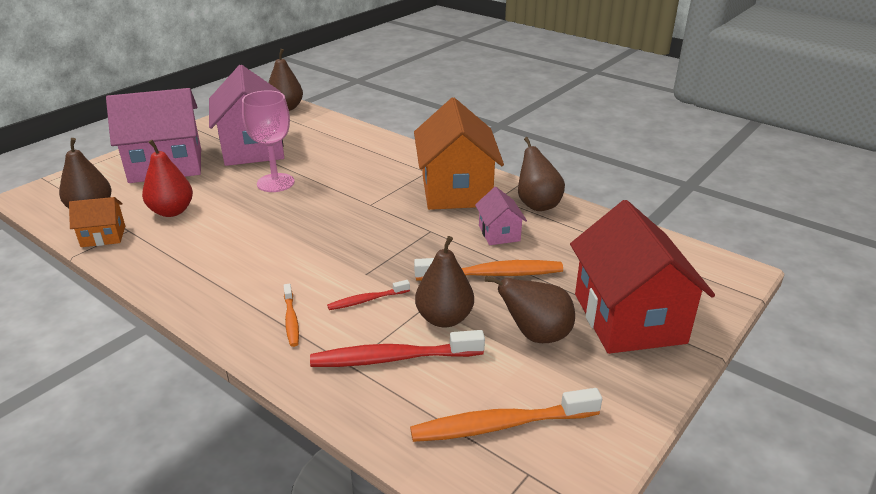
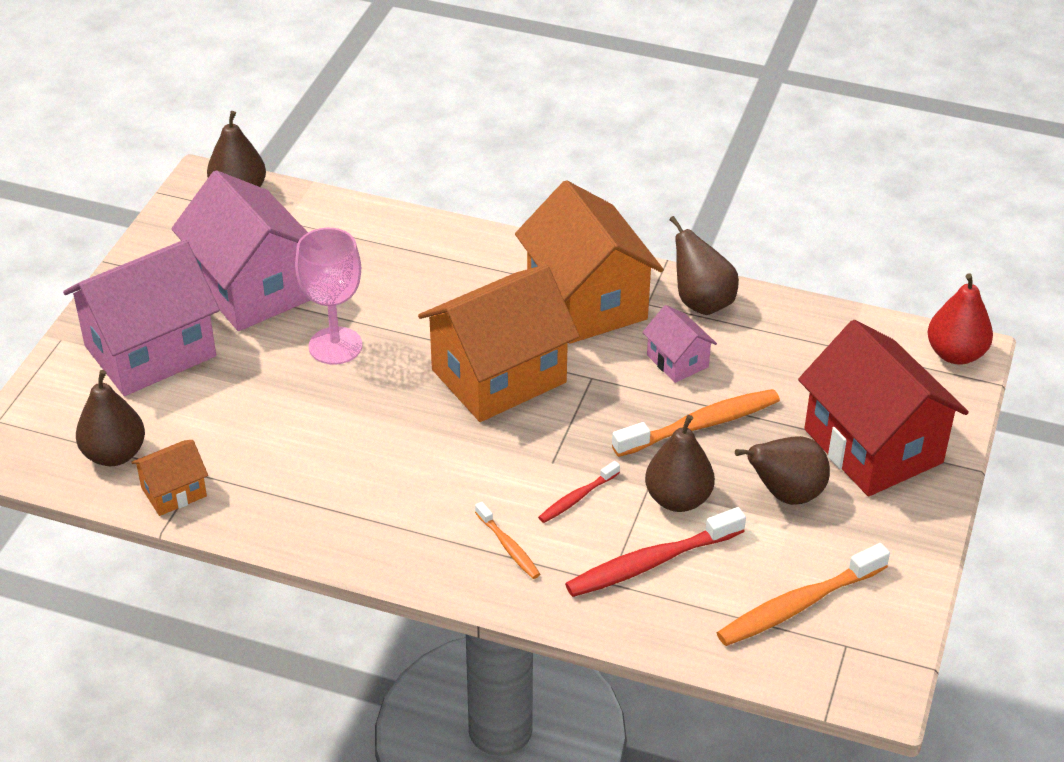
camera: 20 degrees left, 10 degrees up
(172, 211) = (231, 429): red pear -> red pear (955, 354)
(366, 217) = (498, 376): none -> orange house

